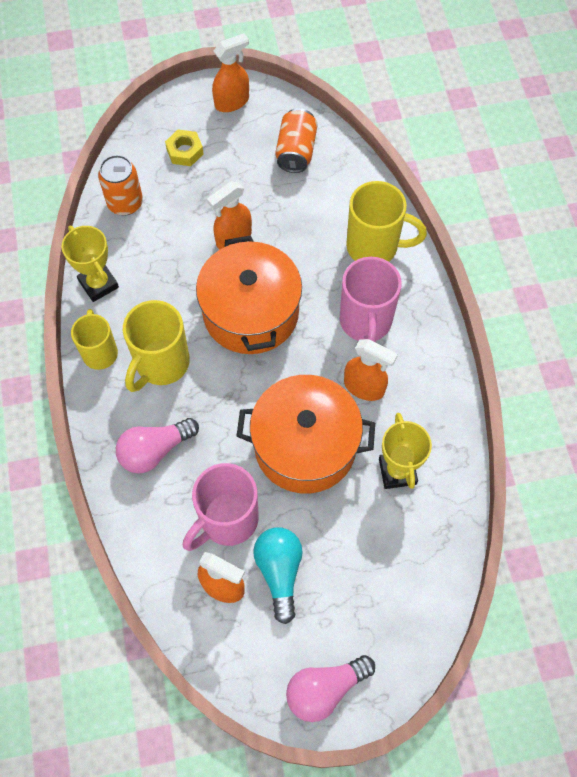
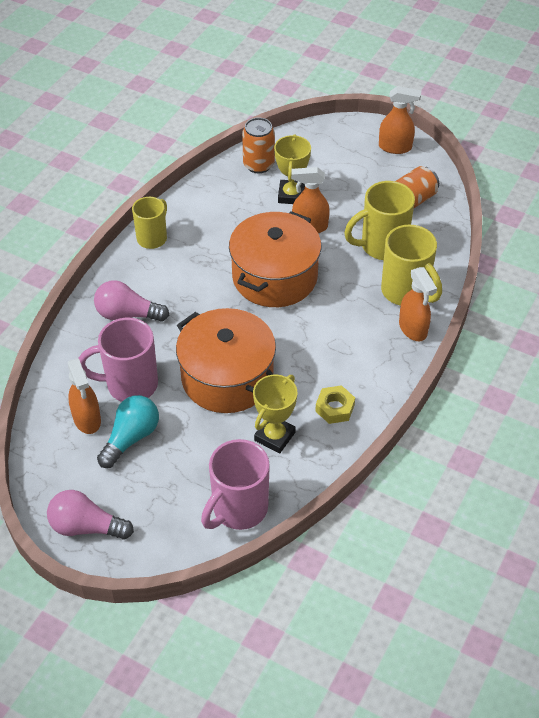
camera: 40 degrees right, 15 degrees down
(98, 284) = (192, 200): yellow trophy -> yellow trophy (291, 195)
(161, 364) = (183, 269): yellow mug -> yellow mug (381, 246)
(185, 151) = (330, 158): yellow nut -> yellow nut (335, 408)
(364, 387) = (306, 371): orange spray bottle -> orange spray bottle (413, 329)
(365, 322) = (349, 333): pink mug -> pink mug (238, 509)

